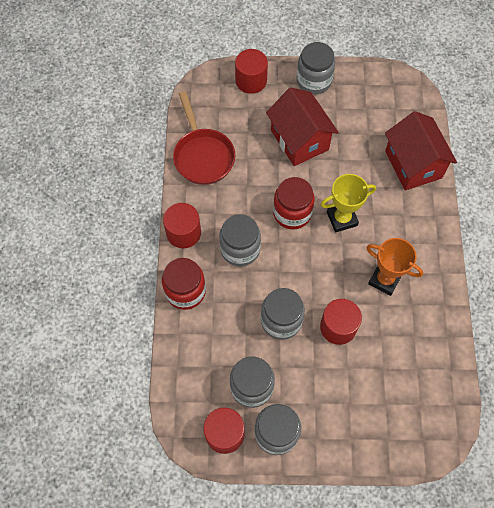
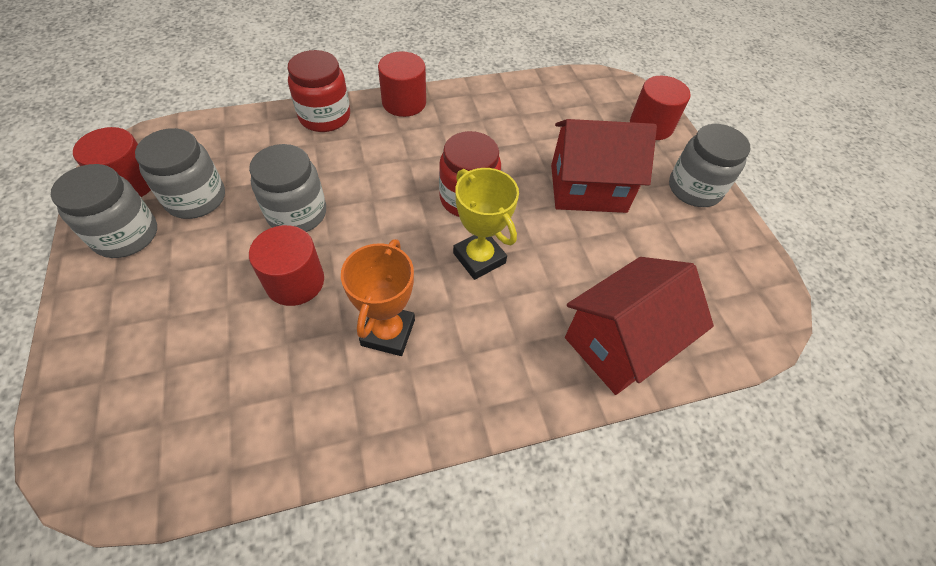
camera: 70 degrees right, 10 degrees down
(203, 155) = (517, 101): red pan -> none
(240, 249) = (395, 155): grey jar -> none
(299, 140) = (588, 188): red house -> red house turned 45 degrees clockwise

